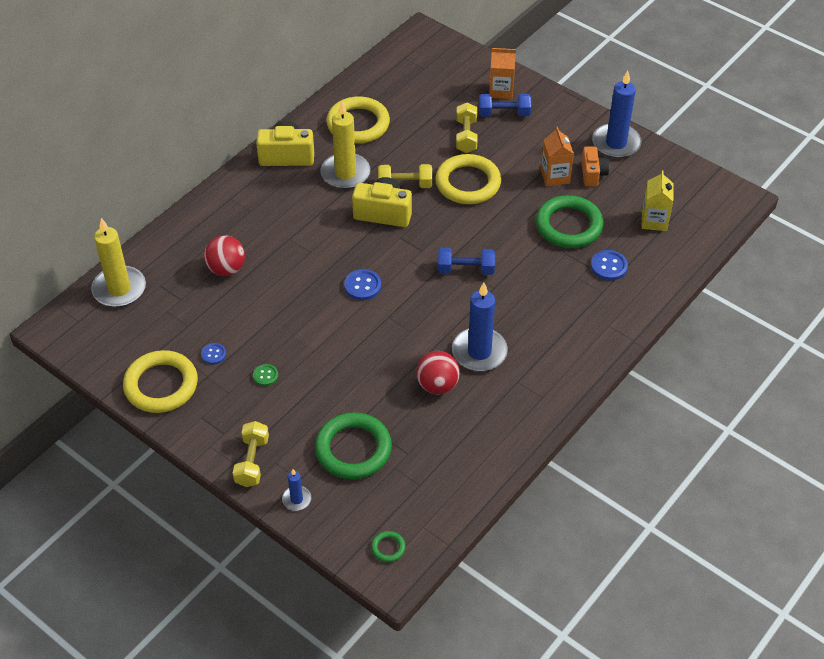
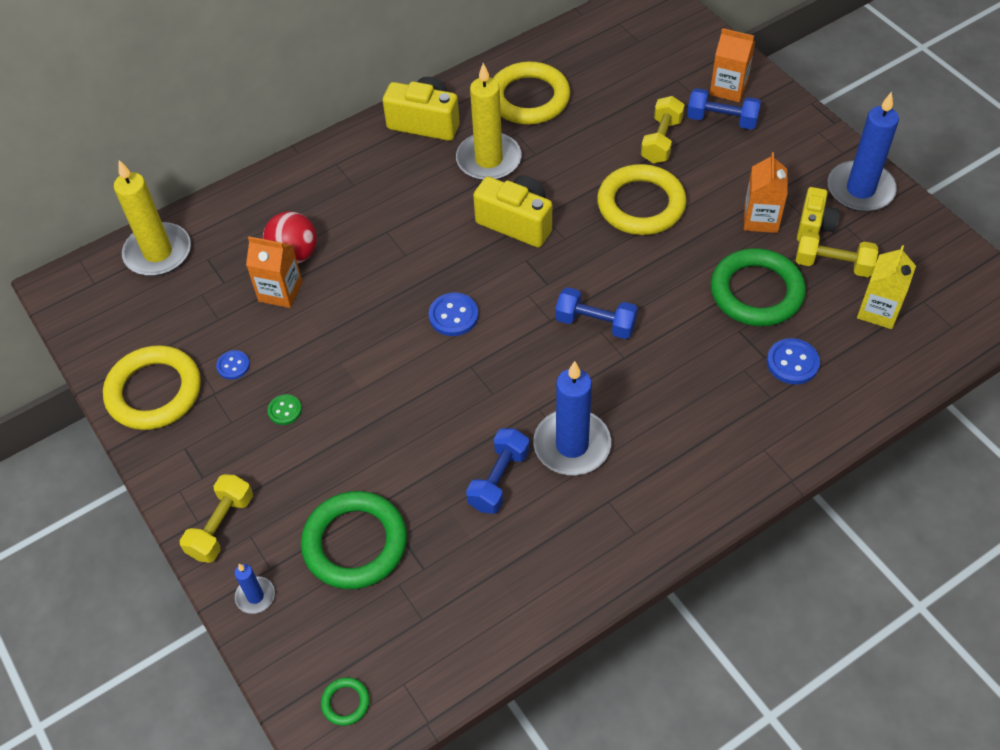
camera: 20 degrees right, 5 degrees up
(227, 296) = (280, 291): none -> orange carton
(405, 185) = (558, 190): yellow dumbbell -> yellow dumbbell (833, 264)
(437, 385) = (499, 479): red ball -> blue dumbbell
(592, 174) = (813, 226): orange camera -> yellow camera

